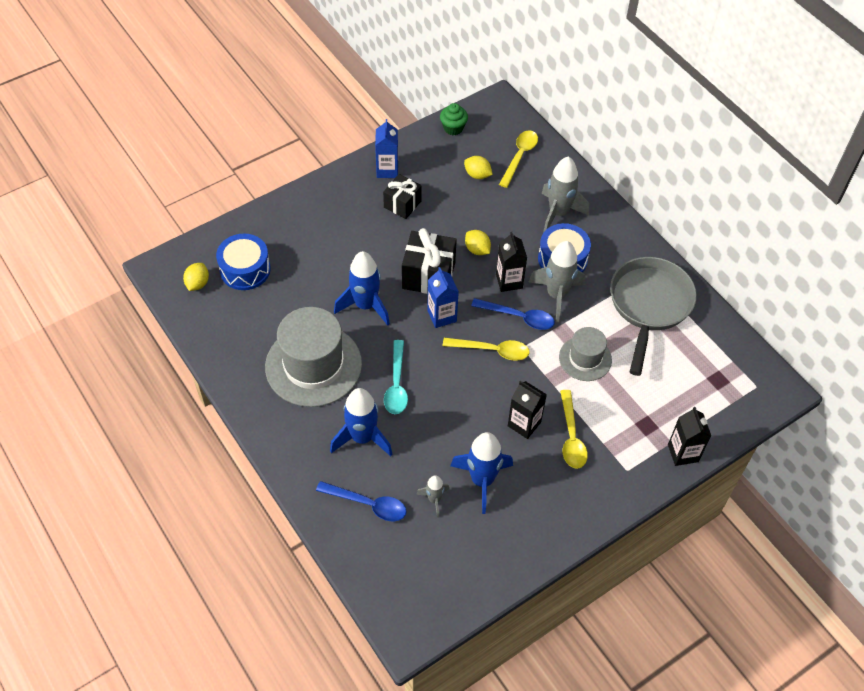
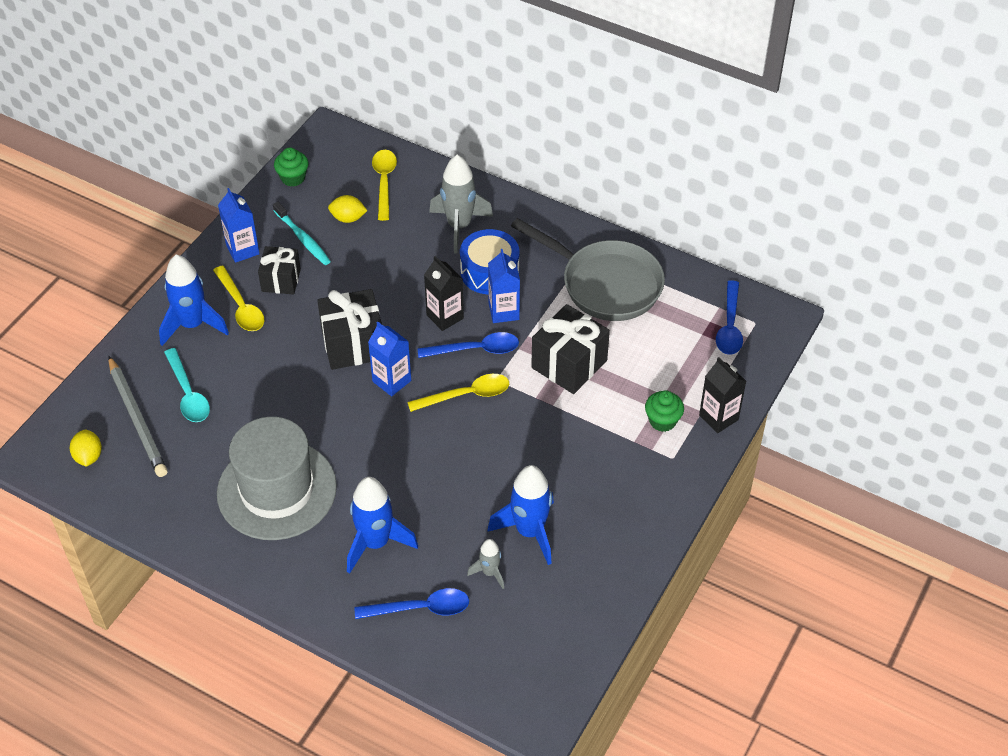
camera: 25 degrees left, 5 degrees down
(245, 269) = (137, 419): blue drum -> grey pencil
(365, 305) = (300, 403): blue rocket -> blue rocket (193, 325)
(396, 384) = (382, 472): turquoise spoon -> turquoise spoon (188, 393)
(435, 178) = (303, 238): none -> turquoise toothbrush
(477, 250) = (392, 297): yellow lemon -> none
(524, 424) = (542, 456): black carton -> none
(556, 295) = (504, 311): grey rocket -> blue carton
(571, 436) = (597, 448): yellow spoon -> yellow spoon (241, 306)
(585, 358) = (569, 364): grey hat -> black gift
(635, 436) = (662, 421): none -> green cupcake
(649, 305) = (605, 284): grey pan -> grey pan turned 135 degrees clockwise
(733, 380) = (729, 326): none -> blue spoon

